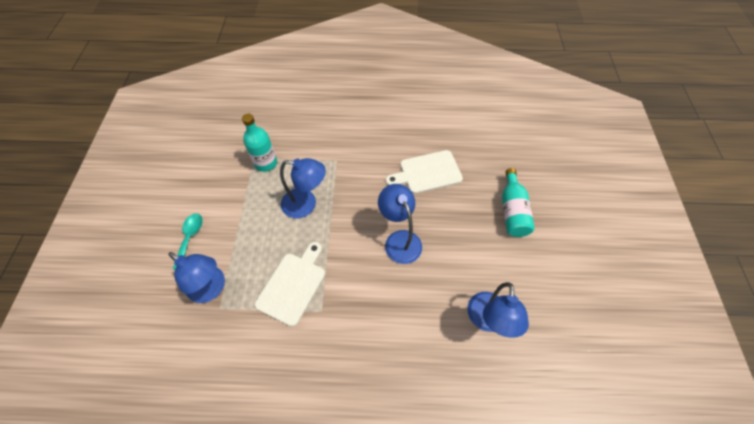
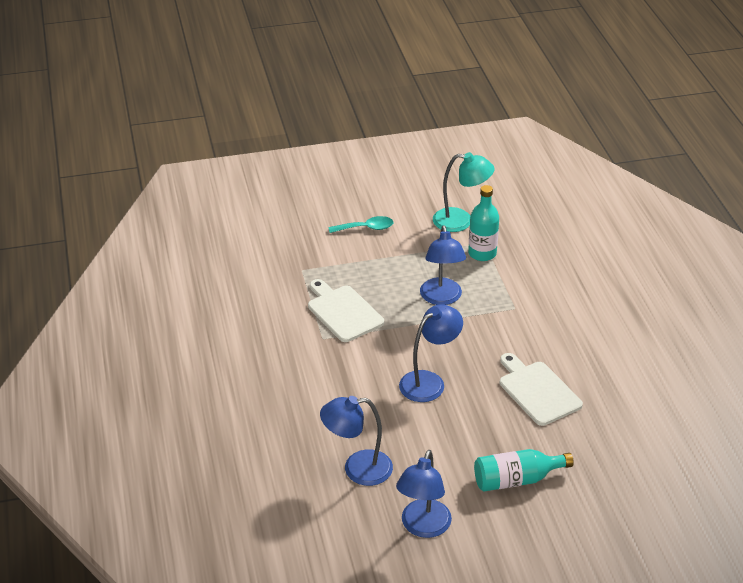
camera: 75 degrees right, 20 degrees down
(212, 289) = (318, 259): blue lamp -> blue lamp (423, 527)
(220, 166) = (461, 221): none -> turquoise lamp
(293, 285) = (343, 312): white cutting board -> white cutting board turned 135 degrees counterclockwise

